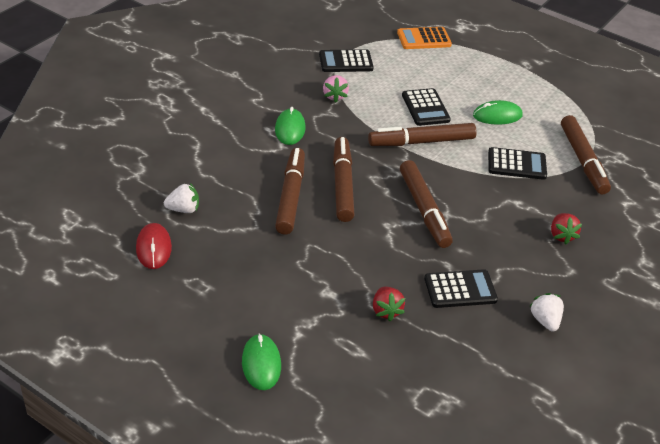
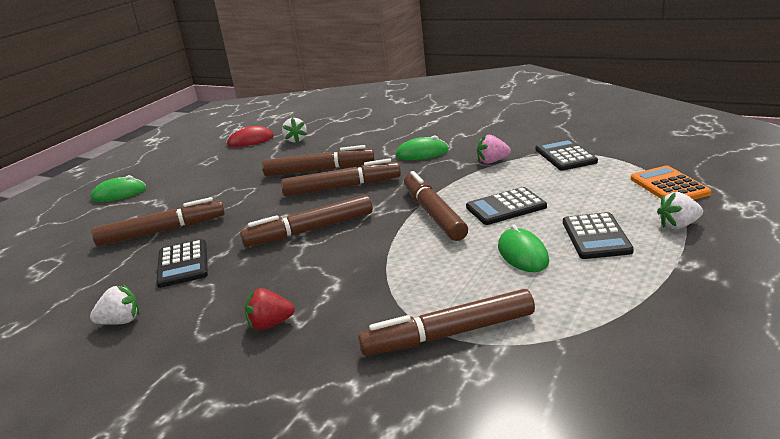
camera: 90 degrees right, 15 degrees down
(386, 311) = (162, 231): red strawberry -> brown marker
(479, 53) = (678, 225): none -> white strawberry
(516, 164) = (415, 278): black calculator -> black calculator (596, 237)

